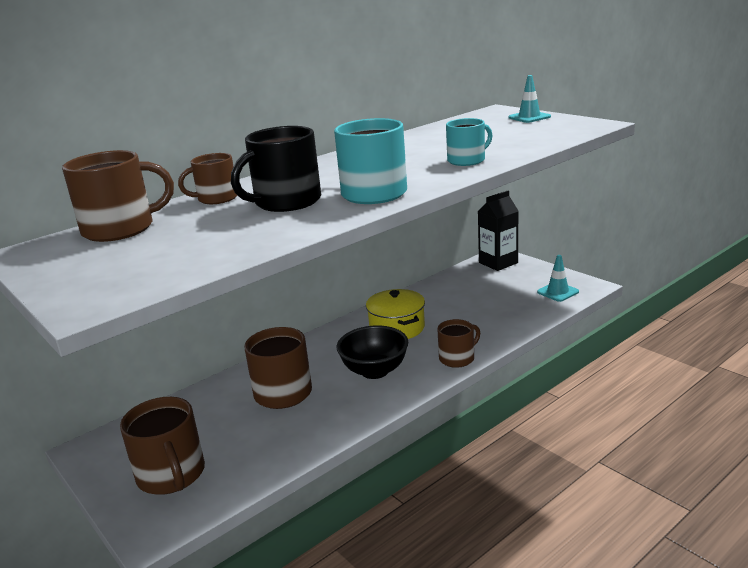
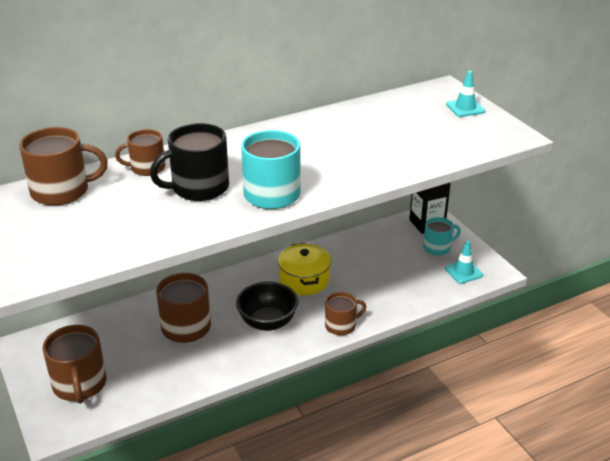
camera: 10 degrees right, 10 degrees up
(467, 160) = (371, 165): turquoise mug -> turquoise mug (437, 247)

